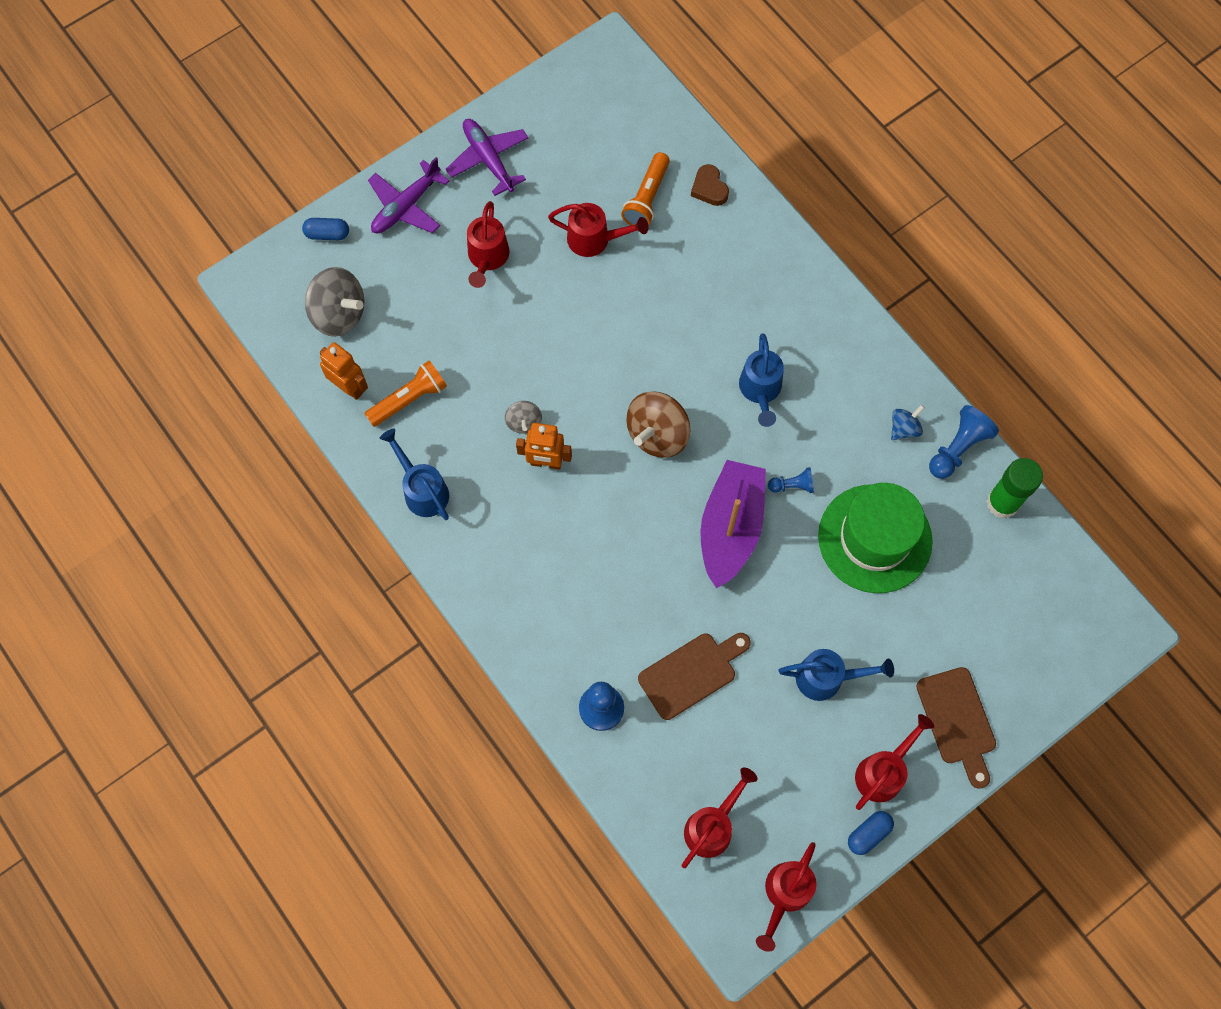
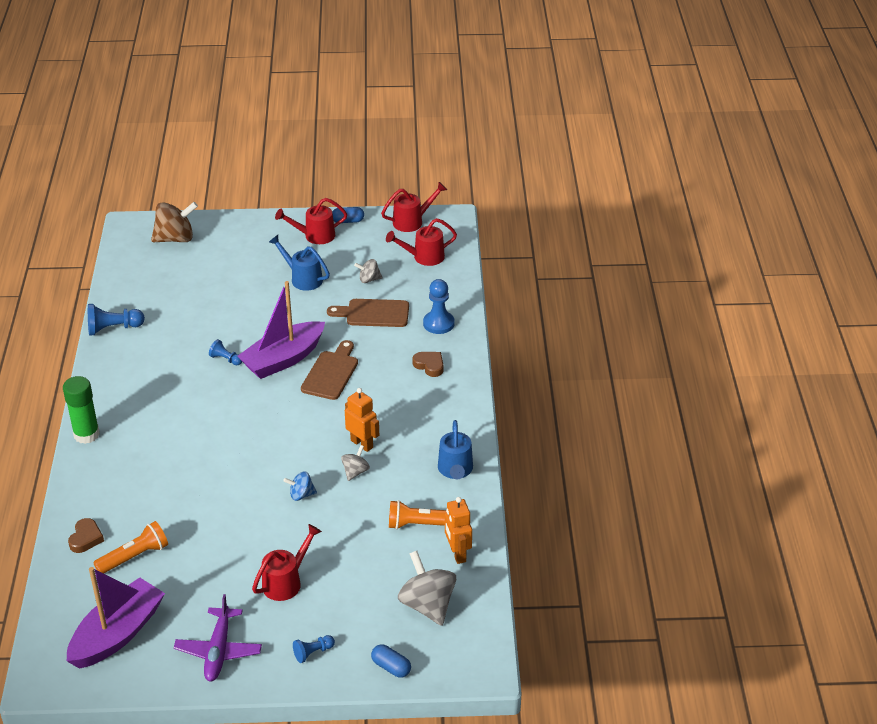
camera: 145 degrees left, 30 degrees down
(406, 206) = (313, 652): purple plane -> blue pawn
(560, 628) = (429, 365): none -> brown heart
(588, 122) = (118, 634): none -> purple boat
(595, 240) = (199, 551): red watering can -> none
(658, 434) = (277, 422): brown spinning top -> brown spinning top (175, 238)
(746, 732) = (369, 279): none -> grey spinning top
(760, 390) = (190, 411): blue watering can -> none
(874, 538) = (209, 316): green hat -> none
(904, 428) = (130, 351): blue spinning top -> blue spinning top (301, 495)
(957, 721) = (255, 235): brown cutting board -> brown cutting board (331, 373)
(1002, 503) = (121, 296): green glue stick -> green glue stick (86, 434)

